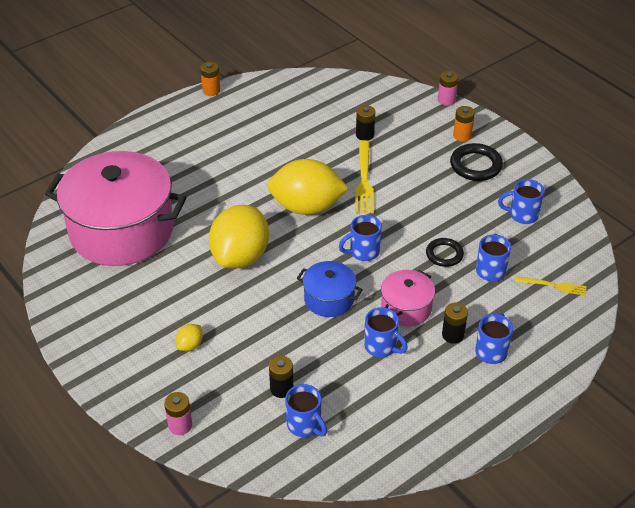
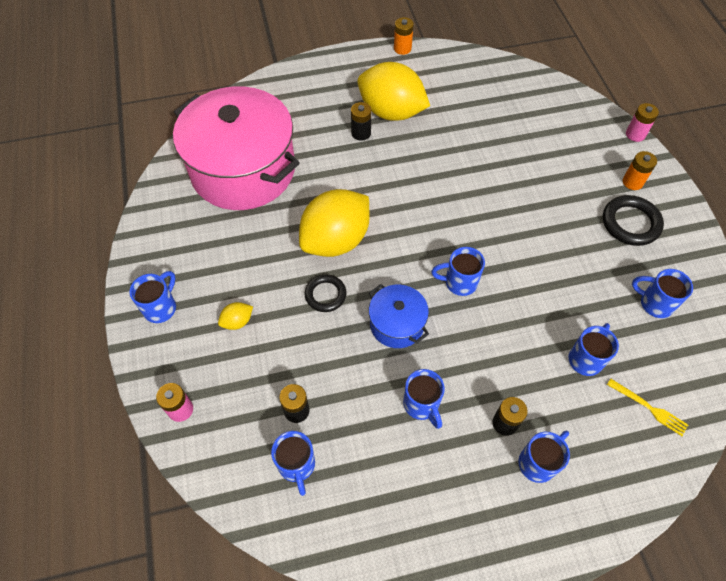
camera: 25 degrees right, 15 degrees up
(113, 359) = (161, 307): none -> blue mug
(307, 207) = (428, 208): yellow lemon -> yellow lemon (391, 112)
(364, 179) = (502, 197): yellow fork -> none
(365, 135) = (528, 146): black battery -> black battery (361, 133)
(406, 308) = (471, 368): pink pot -> none
(444, 254) = (544, 319): black ring -> black ring (325, 295)

